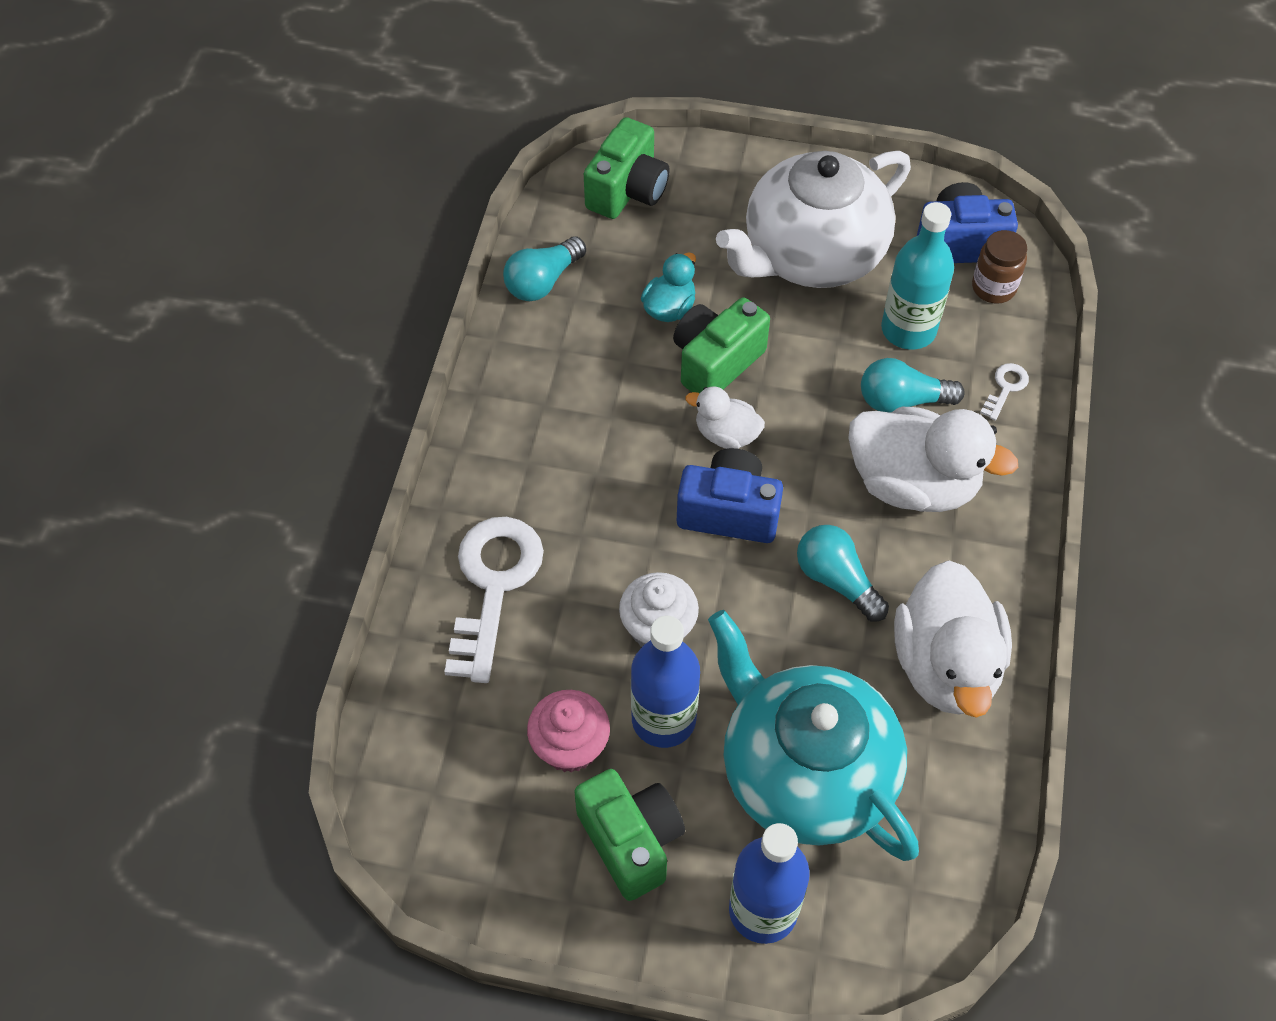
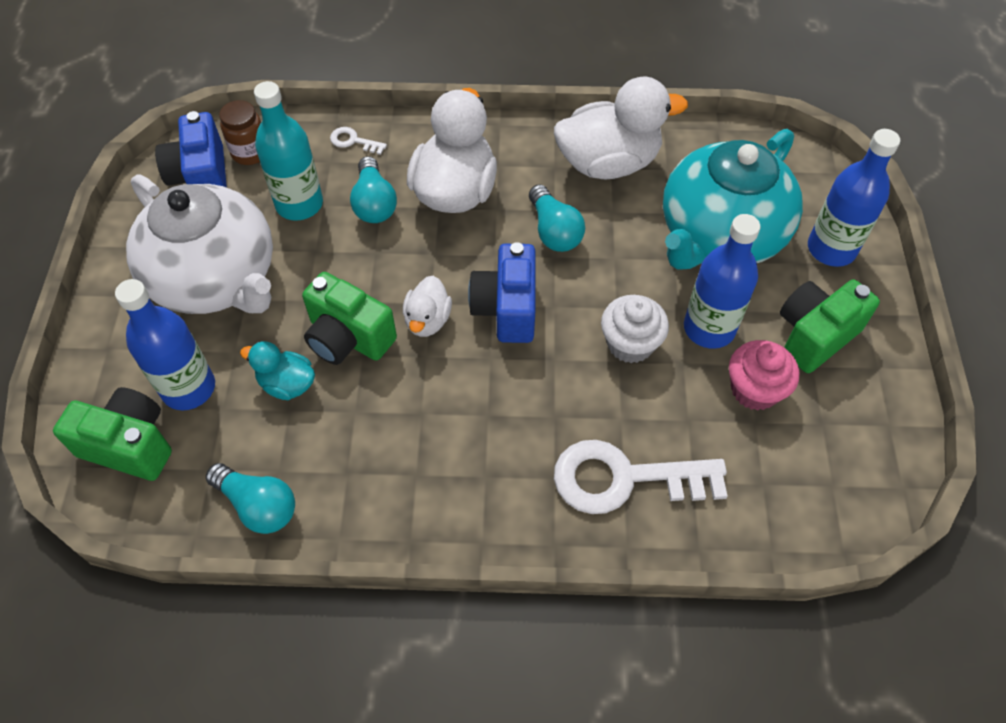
camera: 100 degrees left, 0 degrees up
(680, 232) = (189, 388): none -> blue bottle
(836, 580) = (554, 231): turquoise light bulb -> turquoise light bulb turned 60 degrees counterclockwise

